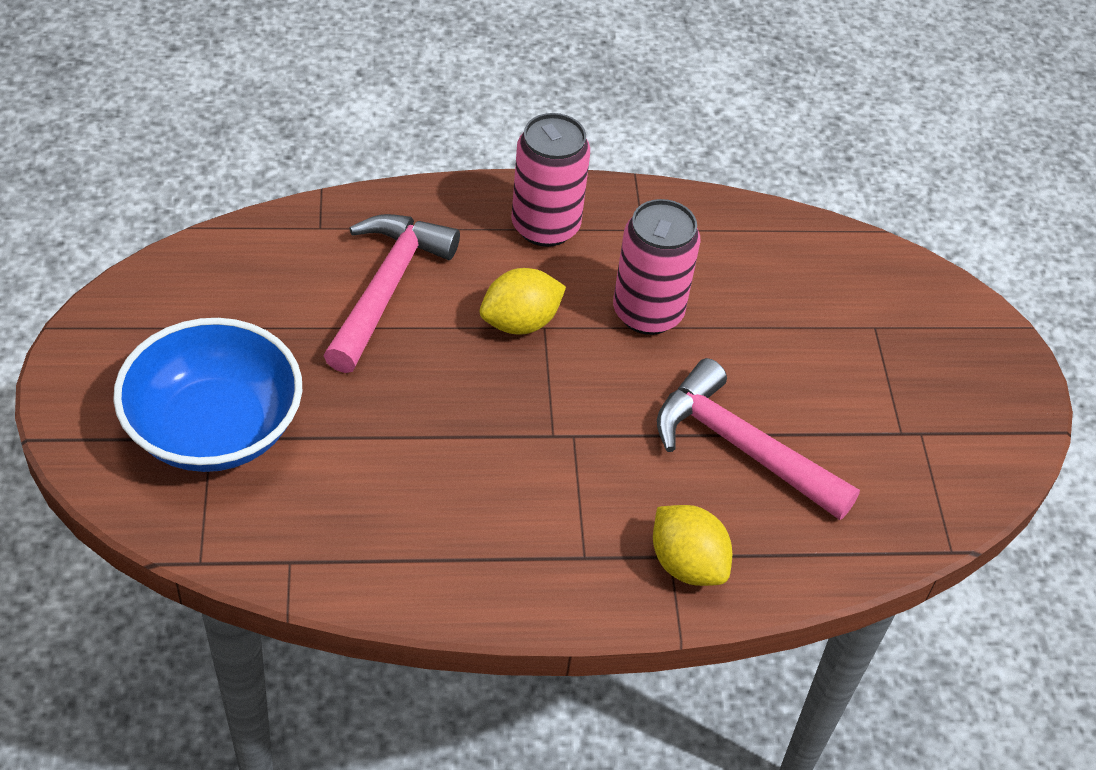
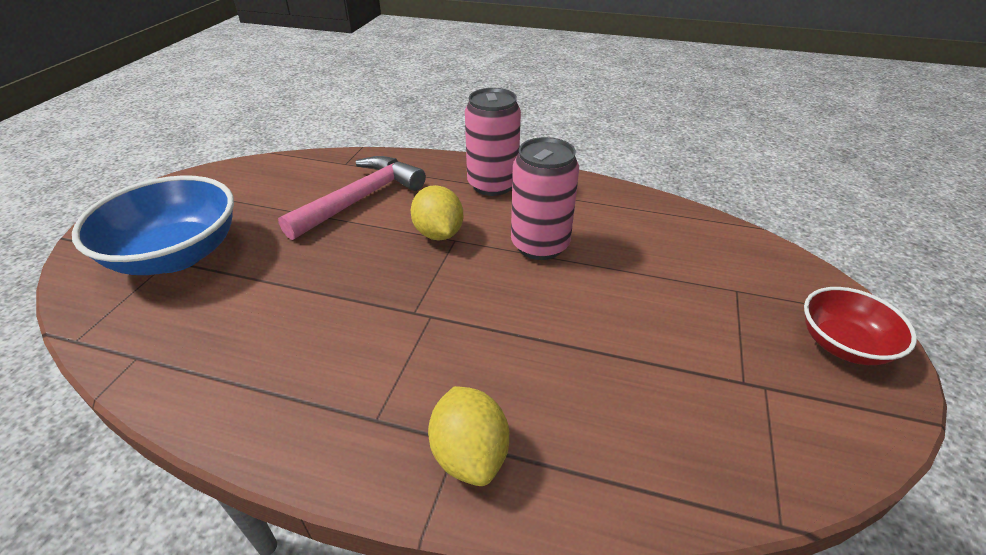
camera: 25 degrees right, 10 degrees down
(520, 322) = (438, 234): yellow lemon -> yellow lemon turned 75 degrees clockwise
(741, 447) = (575, 358): pink hammer -> none
(982, 369) = (843, 344): none -> red bowl

